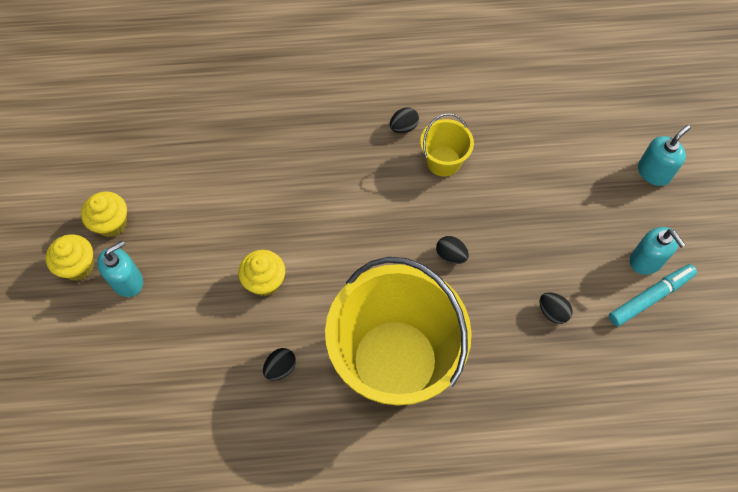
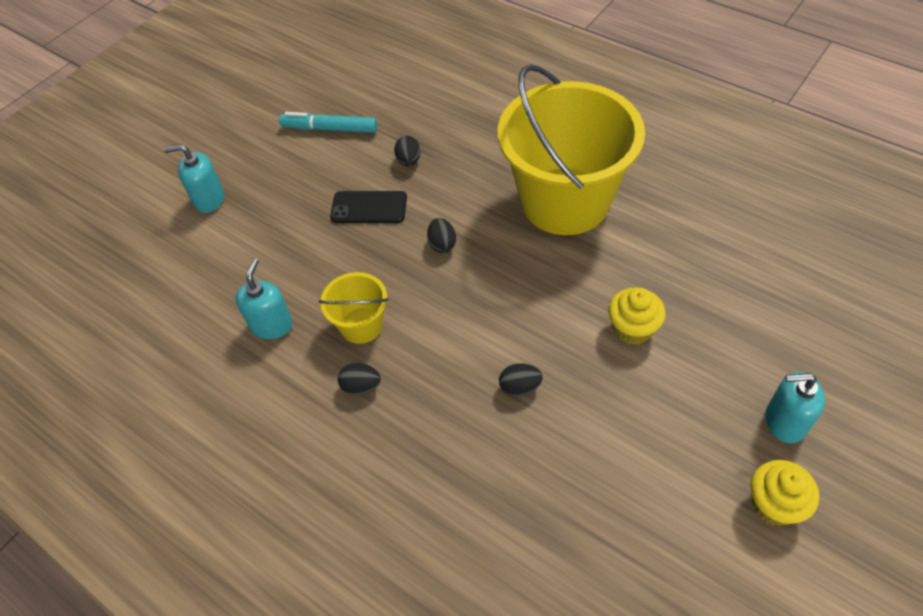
camera: 135 degrees left, 10 degrees down
(78, 266) = (840, 477): yellow cupcake -> none
(280, 368) = (669, 252): black egg -> black egg (520, 387)
(535, 248) = (369, 207): none -> black phone
(646, 260) = (301, 150): turquoise soap dispenser -> turquoise soap dispenser (271, 325)

